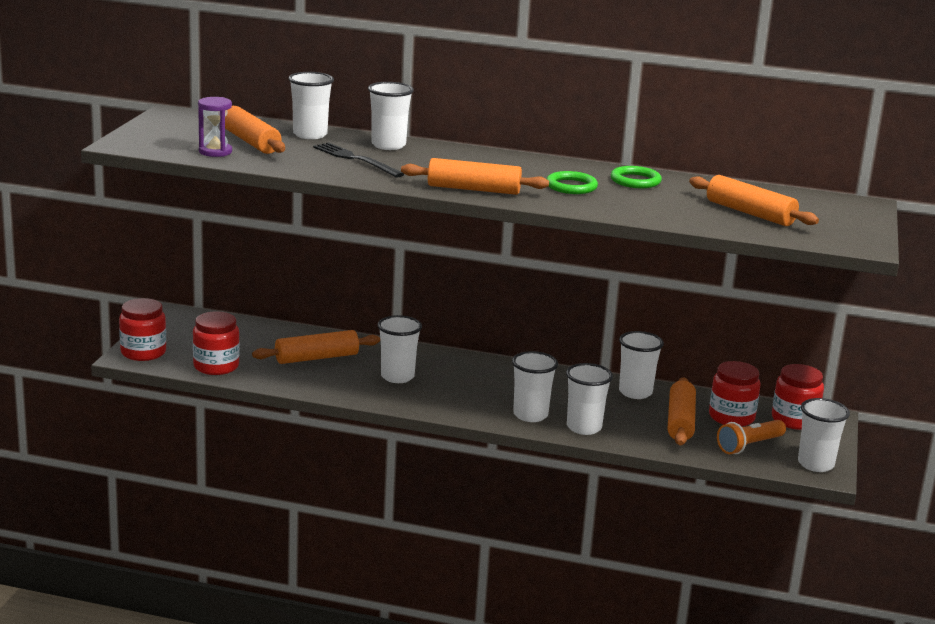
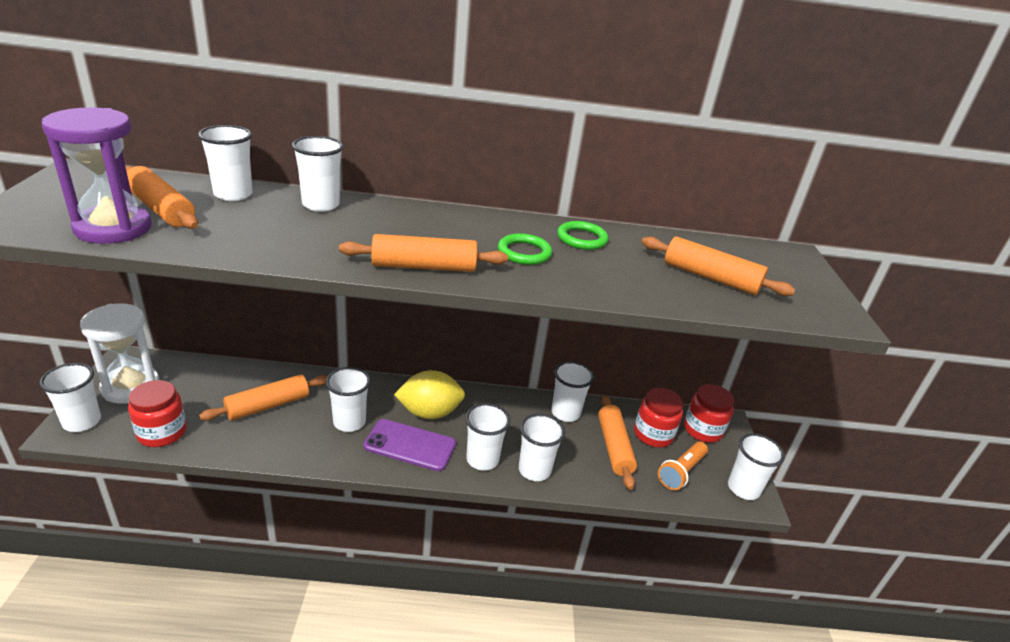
camera: 15 degrees left, 10 degrees up
(143, 352) = (82, 422): red jar -> white cup
(184, 333) = (130, 387): none -> white hourglass
(215, 152) = (113, 228): purple hourglass -> purple hourglass, size x1.80
(355, 159) = (285, 229): black fork -> none
(457, 398) = (410, 445): none -> purple phone
(483, 378) = (429, 412): none -> yellow lemon

